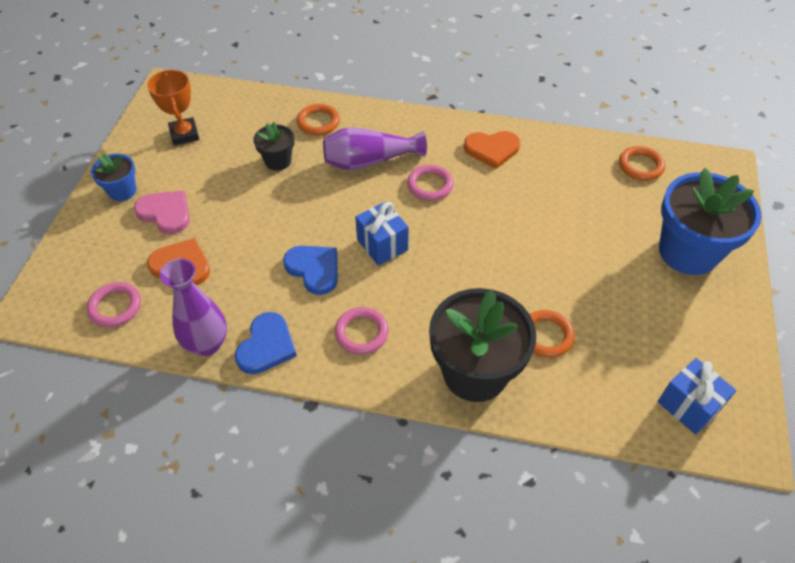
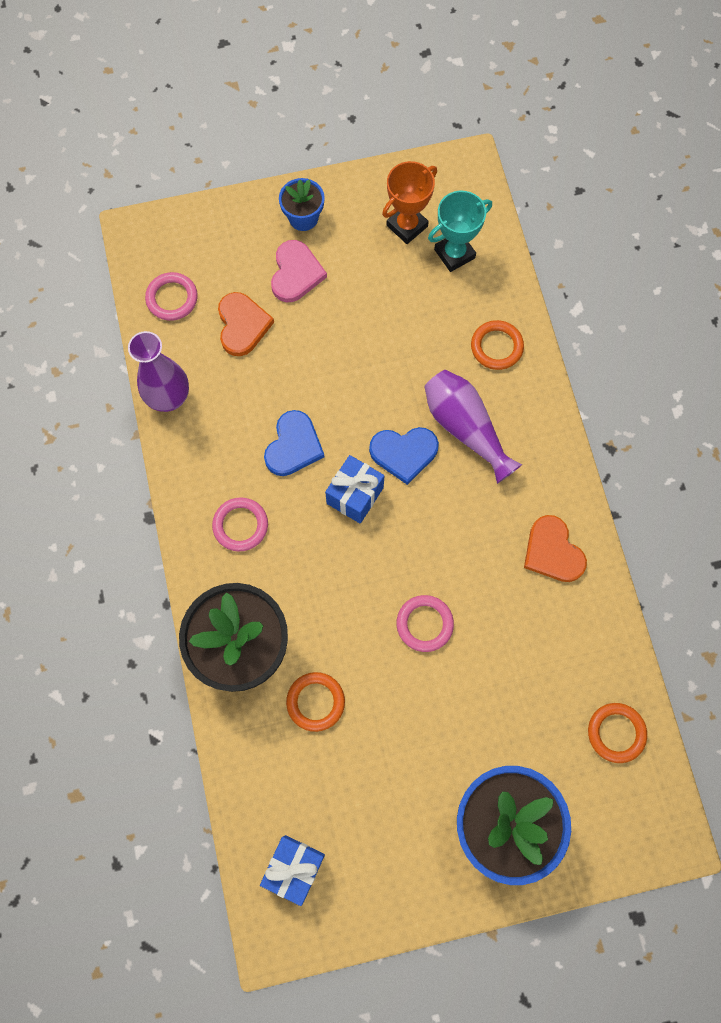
camera: 65 degrees right, 20 degrees up
(229, 117) = (454, 254): none -> turquoise trophy
(266, 346) = (189, 449): blue heart -> blue heart (404, 453)
(278, 161) = (417, 337): black flower pot -> none
(430, 185) = (462, 507): pink ring -> pink ring (424, 624)

